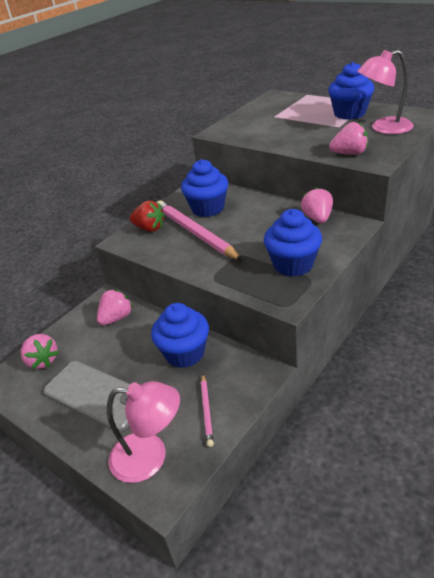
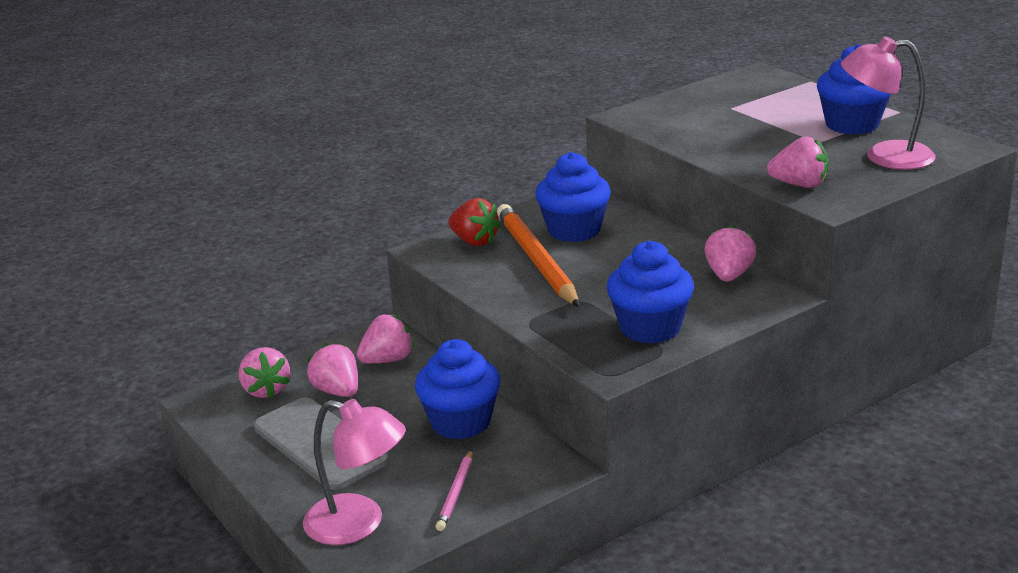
camera: 15 degrees right, 10 degrees down
(92, 349) = (337, 391): none -> pink strawberry
(195, 233) = (536, 260): pink pencil -> orange pencil

